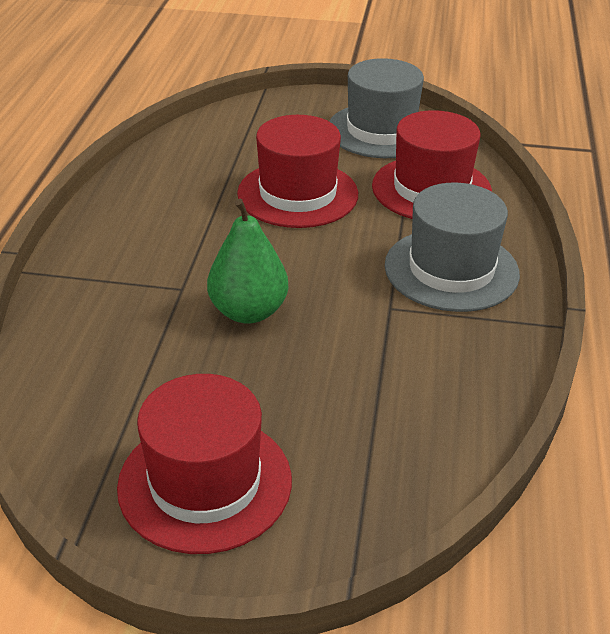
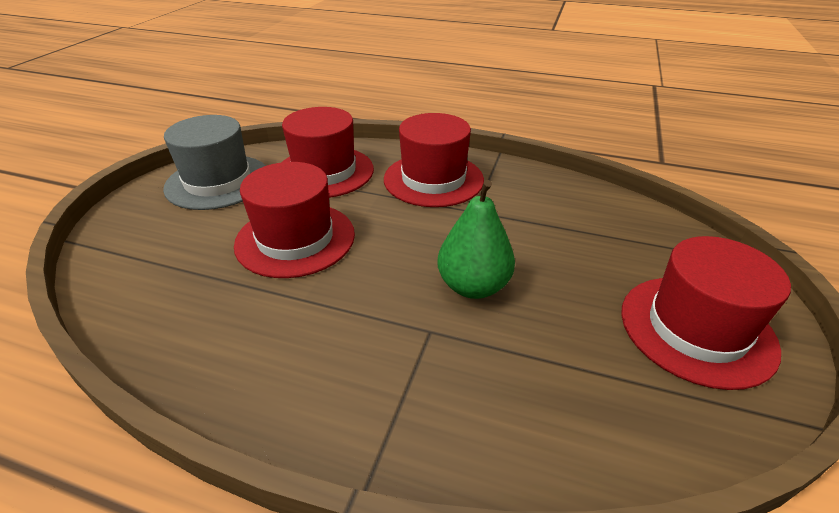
camera: 80 degrees left, 0 degrees up
(451, 269) = (433, 179): grey hat -> red hat

